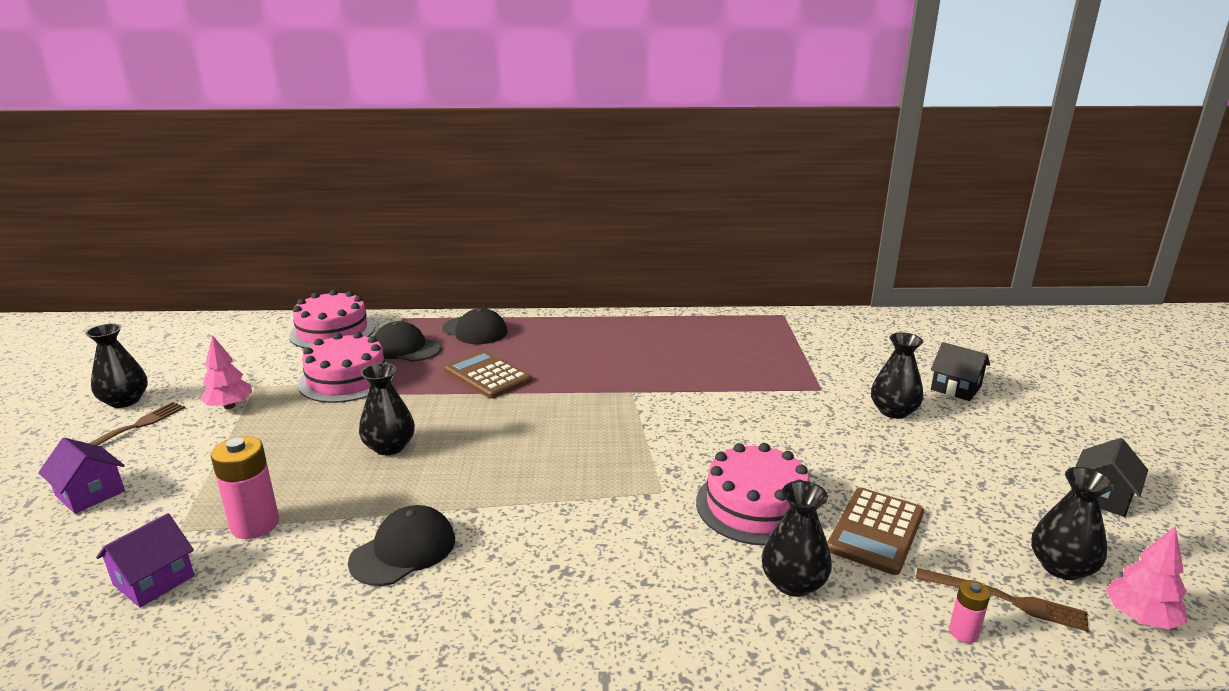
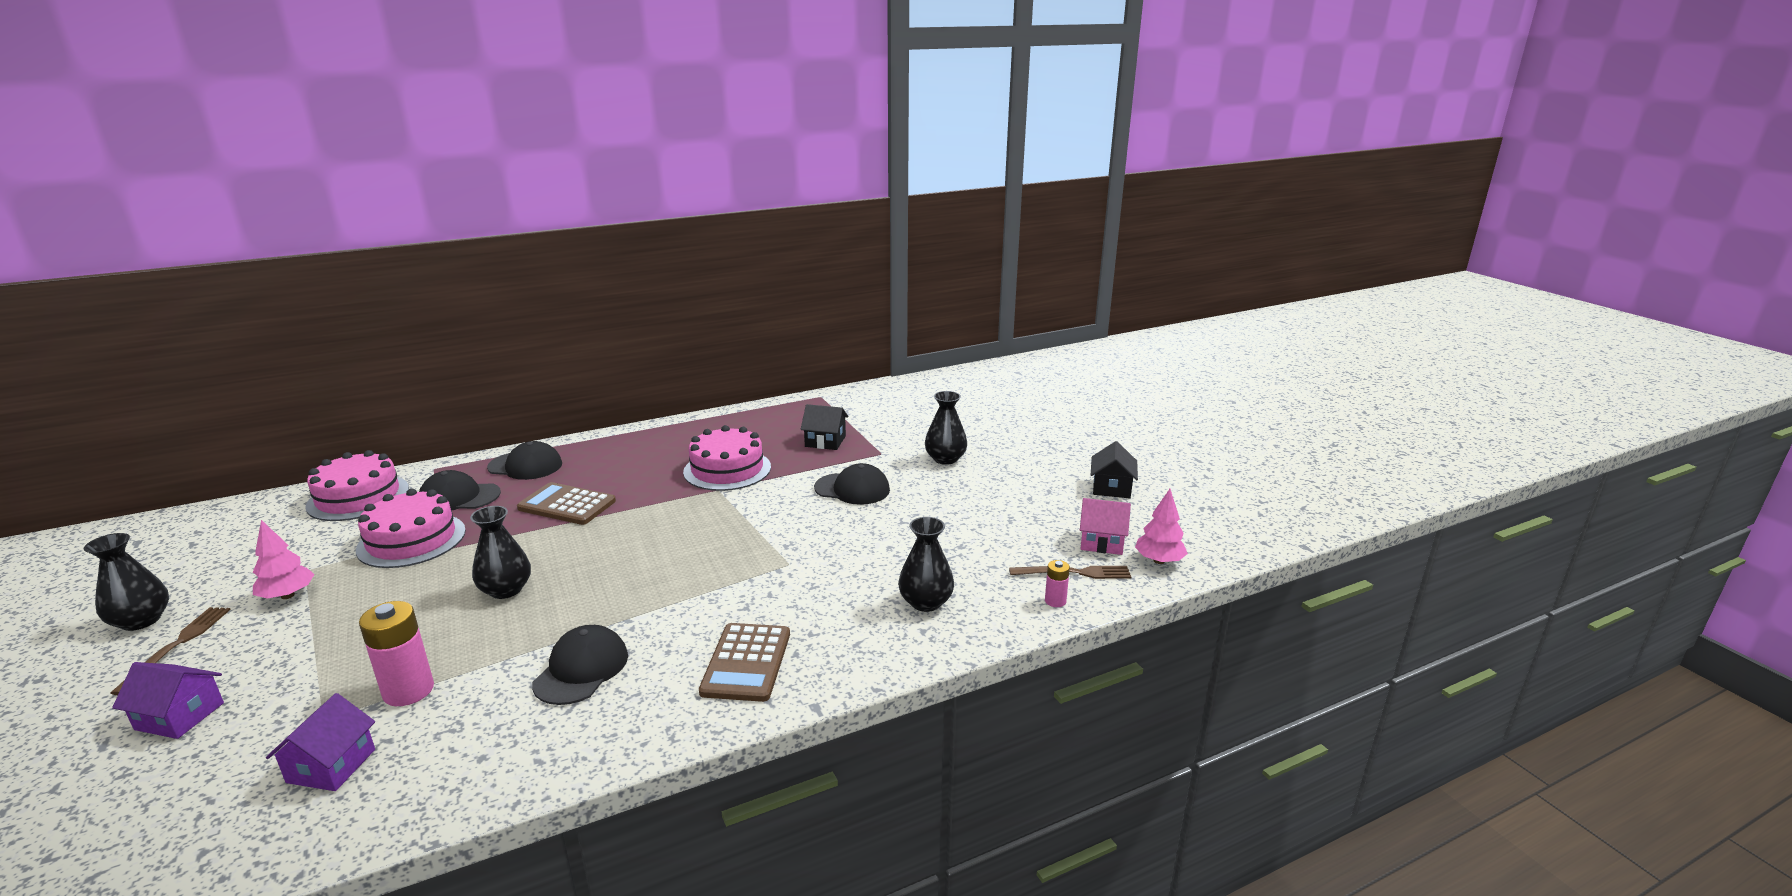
camera: 25 degrees left, 0 degrees up
(755, 506) = (871, 555): pink cake -> pink cake (727, 469)
(770, 422) = (852, 489): none -> black cap
(875, 531) = (969, 550): brown calculator -> brown calculator (746, 662)
(956, 388) = (984, 431): black house -> black house (825, 441)
(1061, 567) = (1102, 542): black vase -> pink house

